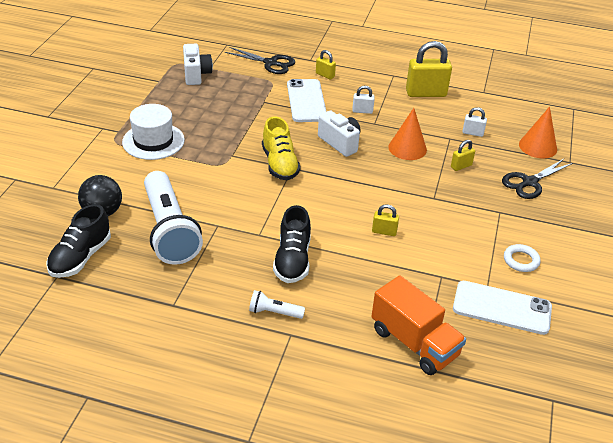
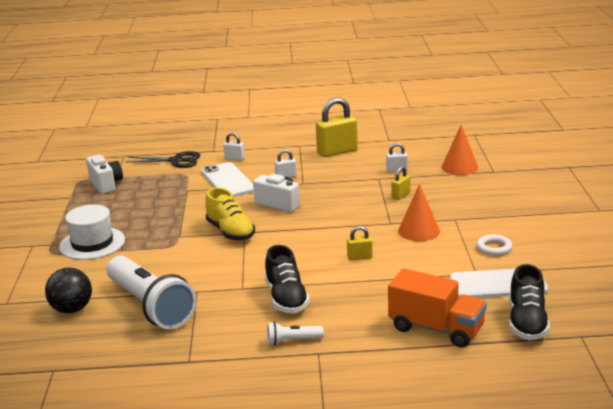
camera: 15 degrees left, 15 degrees down
(80, 257) = (70, 349): black shoe -> black shoe (527, 323)
(325, 75) = (234, 159): yellow padlock -> white padlock
(407, 148) = (344, 194): orange cone -> orange cone (419, 231)
(529, 182) = (467, 193): black scissors -> none

